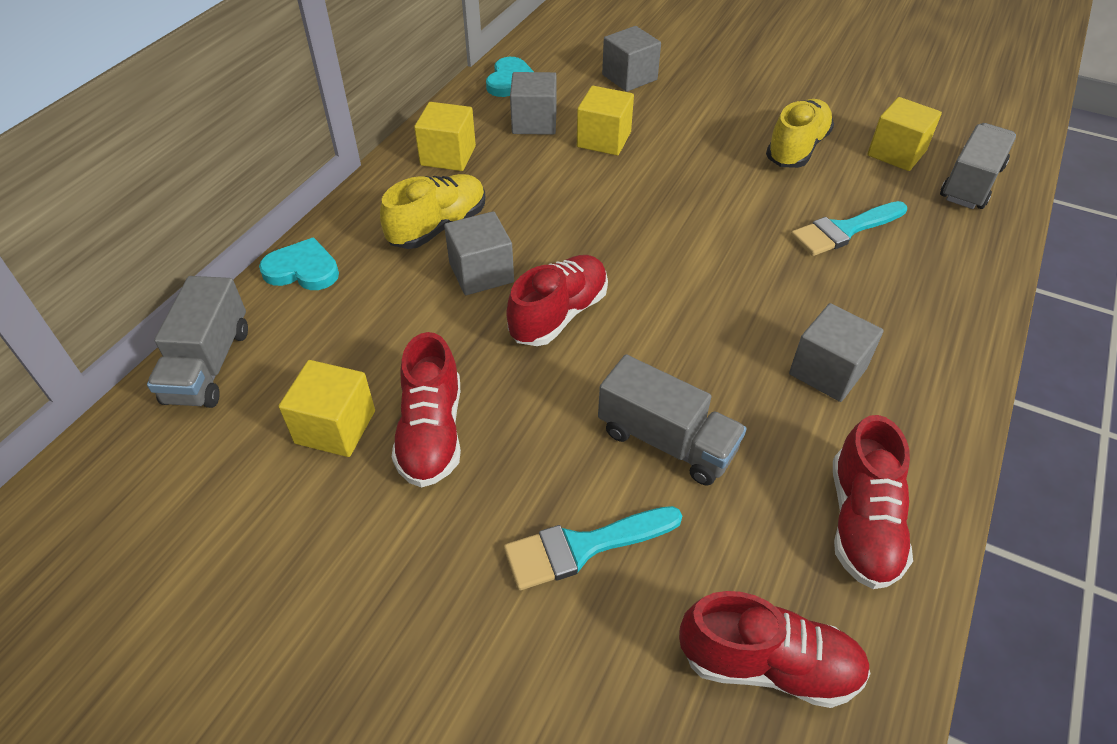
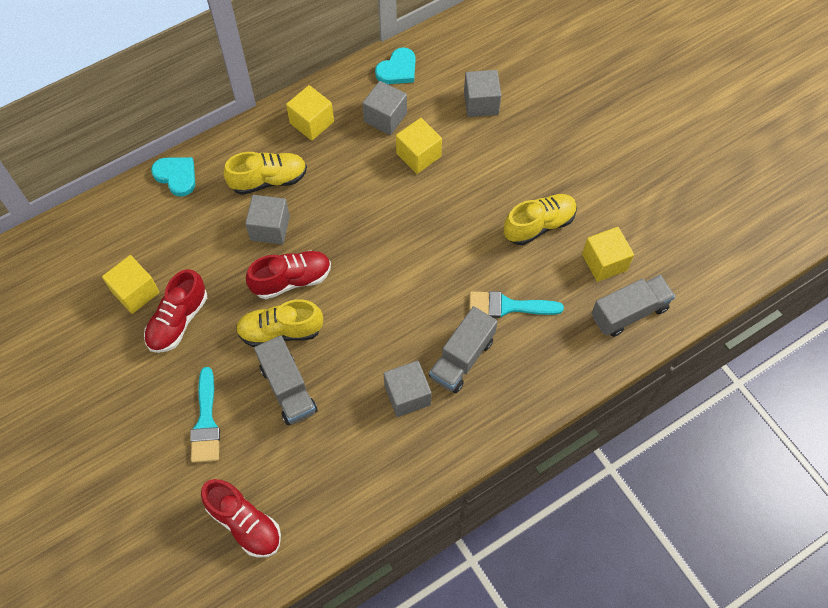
camera: 30 degrees right, 15 degrees up
(209, 365) = (96, 220): grey truck -> grey truck (462, 358)
(582, 547) = (206, 422): turquoise brush -> turquoise brush turned 105 degrees counterclockwise
(594, 377) = (280, 331): none -> yellow shoe
(862, 523) = (346, 486): red shoe -> none

